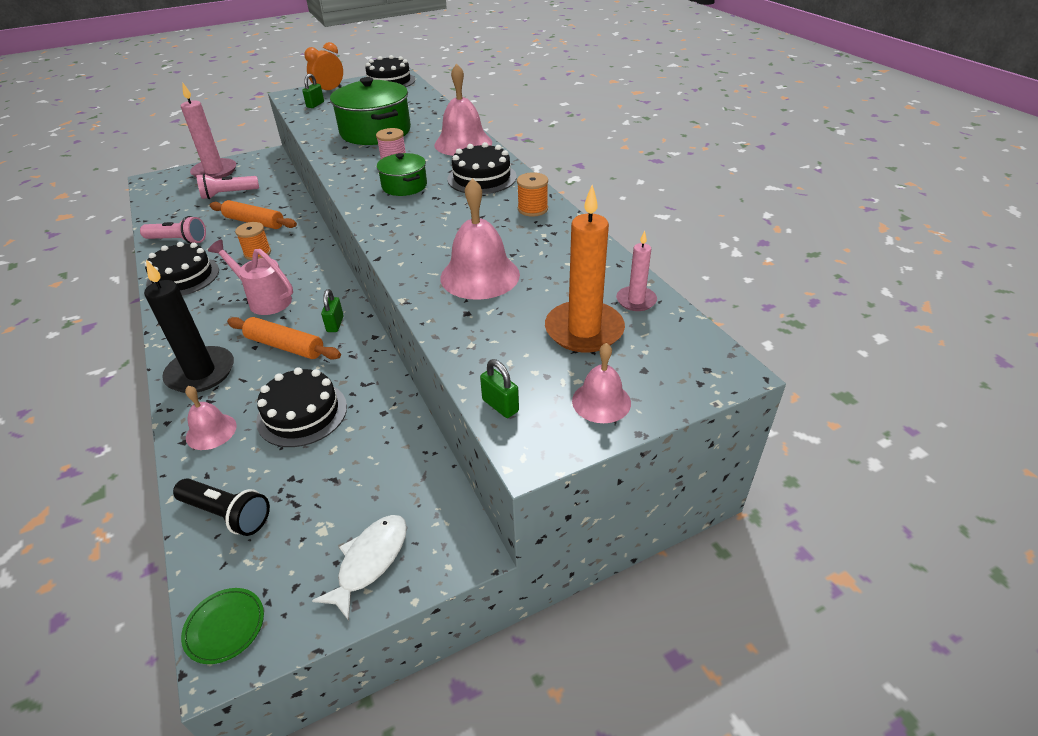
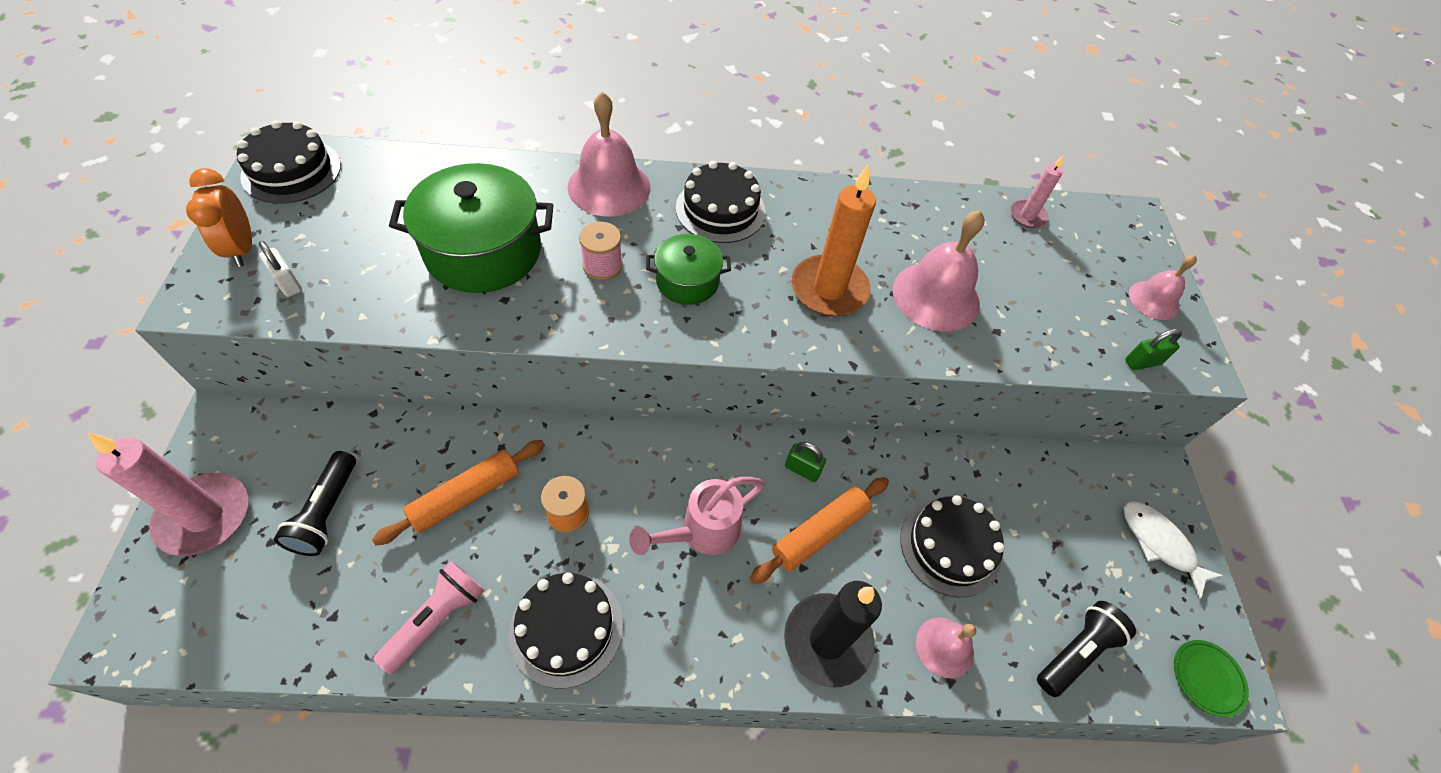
camera: 70 degrees left, 15 degrees up
(228, 194) = (327, 512): pink flashlight -> black flashlight
(315, 105) = (288, 283): green padlock -> white padlock
(532, 209) = (824, 204): orange spool -> none
(584, 330) = (1057, 266): orange candle -> orange candle (829, 289)

